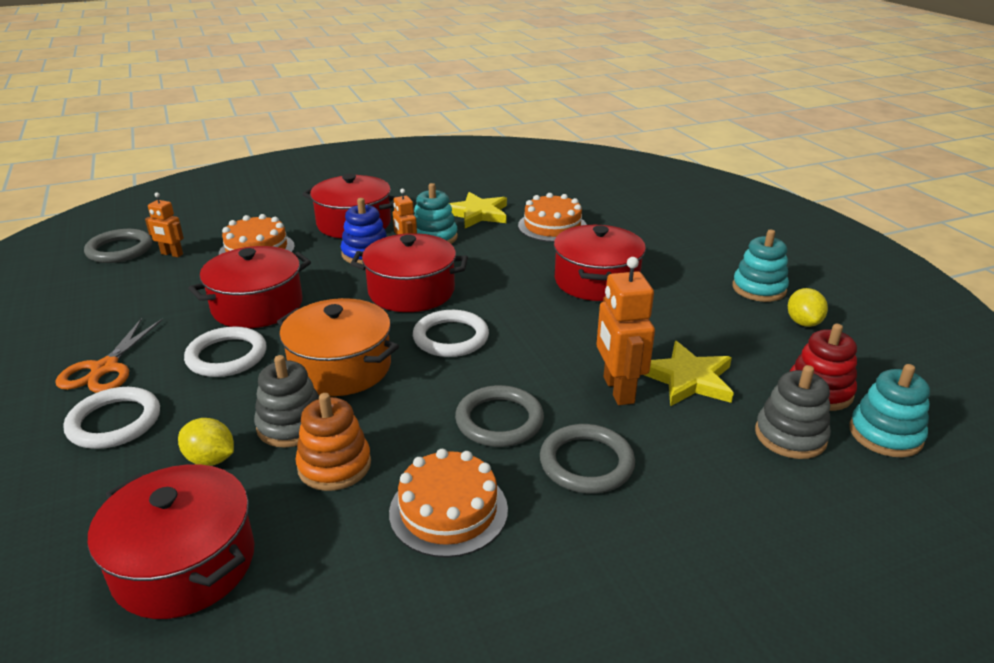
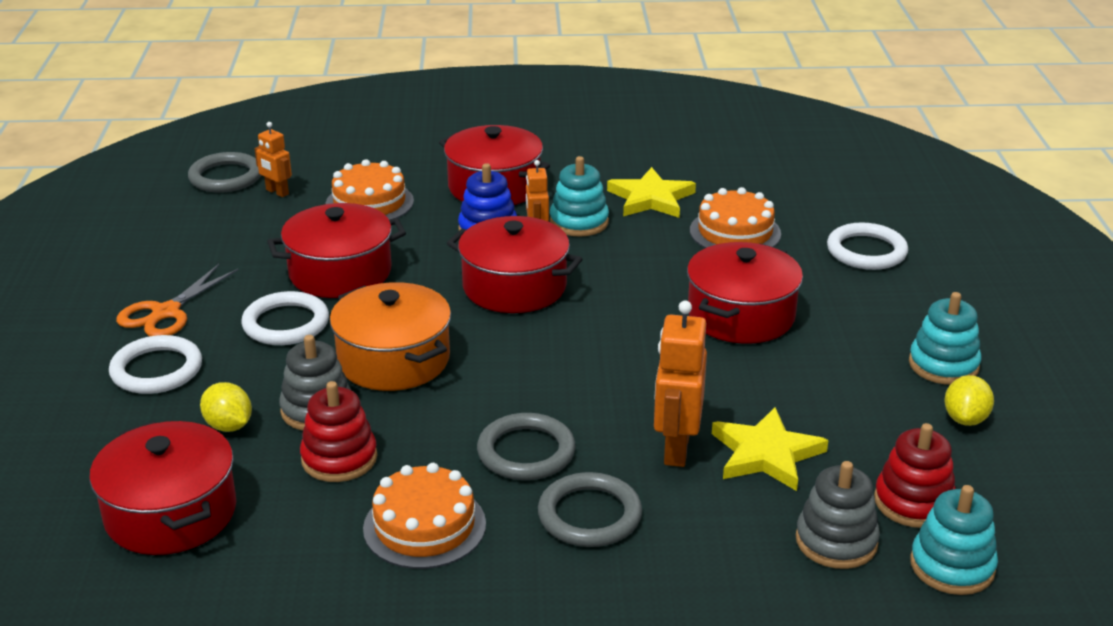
camera: 20 degrees right, 0 degrees up
(334, 465) = (339, 458): orange stacking toy -> red stacking toy
(451, 337) = (527, 351): white ring -> white ring (866, 251)

